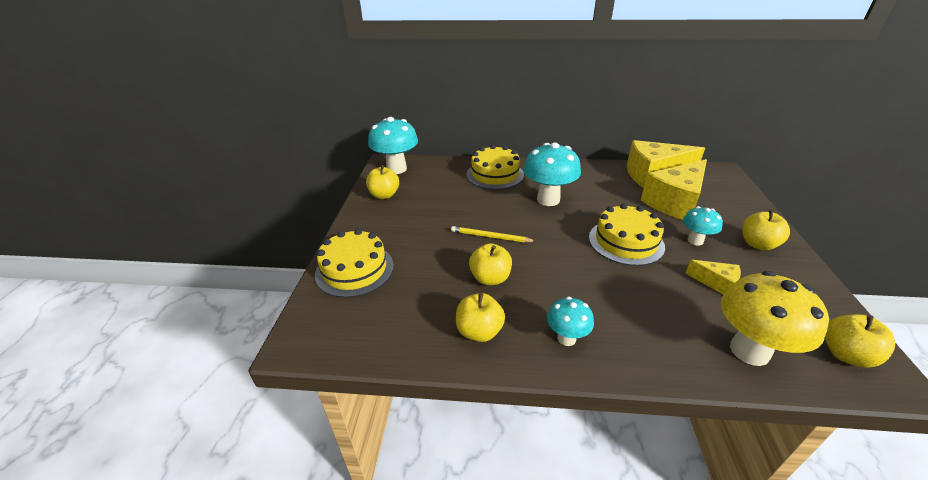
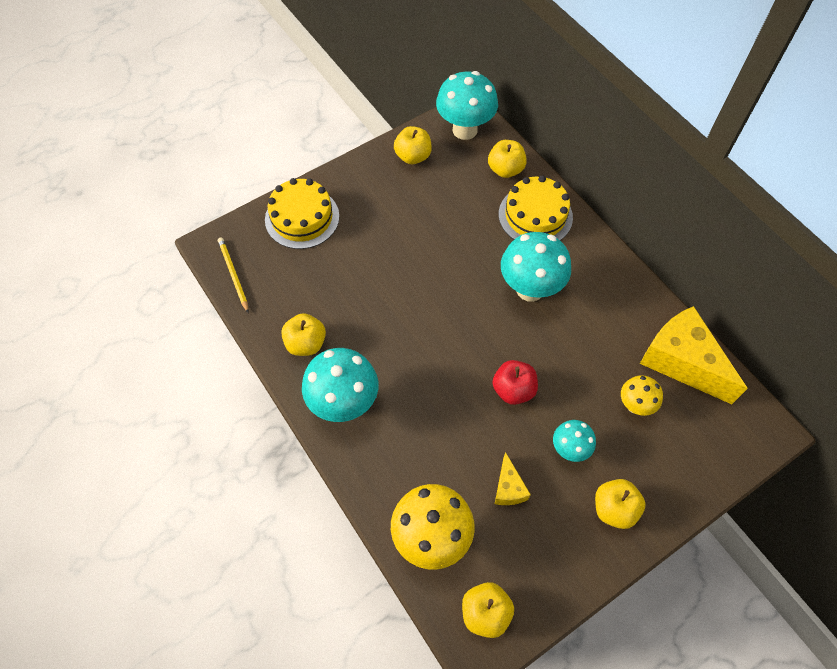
camera: 50 degrees right, 25 degrees up
(490, 237) = (424, 279): yellow pencil -> yellow pencil (233, 275)
(490, 278) = (369, 314): yellow apple -> yellow apple (505, 169)
(566, 338) = (344, 403): turquoise mushroom -> turquoise mushroom, size x1.80
(626, 242) = (513, 390): yellow cake -> red apple
(675, 202) = (634, 405): yellow cheese -> yellow mushroom

